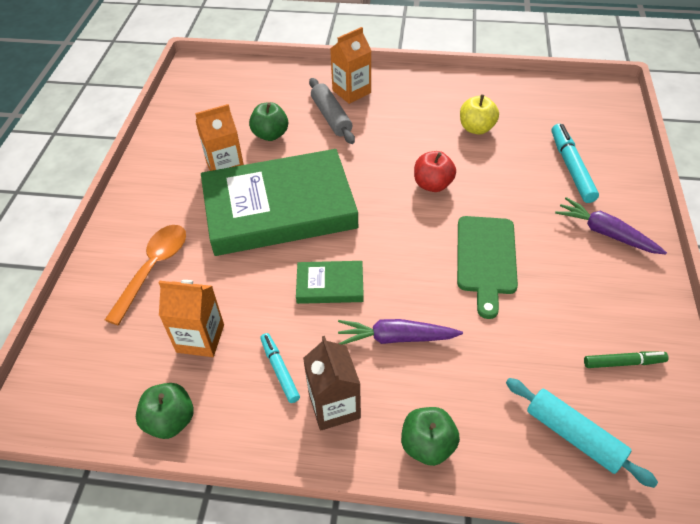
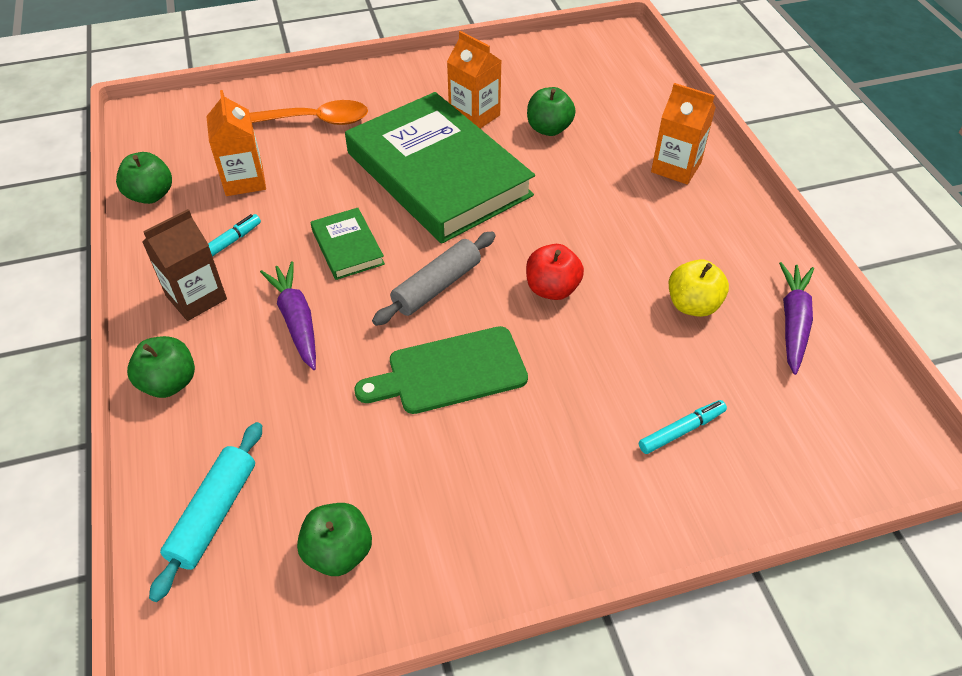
camera: 65 degrees right, 0 degrees up
(331, 117) = (614, 165): grey rolling pin -> grey rolling pin (437, 286)
(571, 168) = (681, 430): turquoise marker -> turquoise marker, size x0.62
(606, 233) = (566, 496): purple carrot -> purple carrot (793, 322)
(623, 363) = (338, 552): green marker -> green apple

